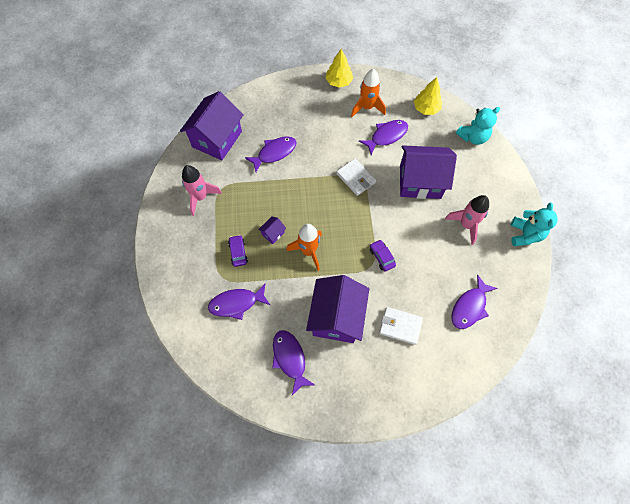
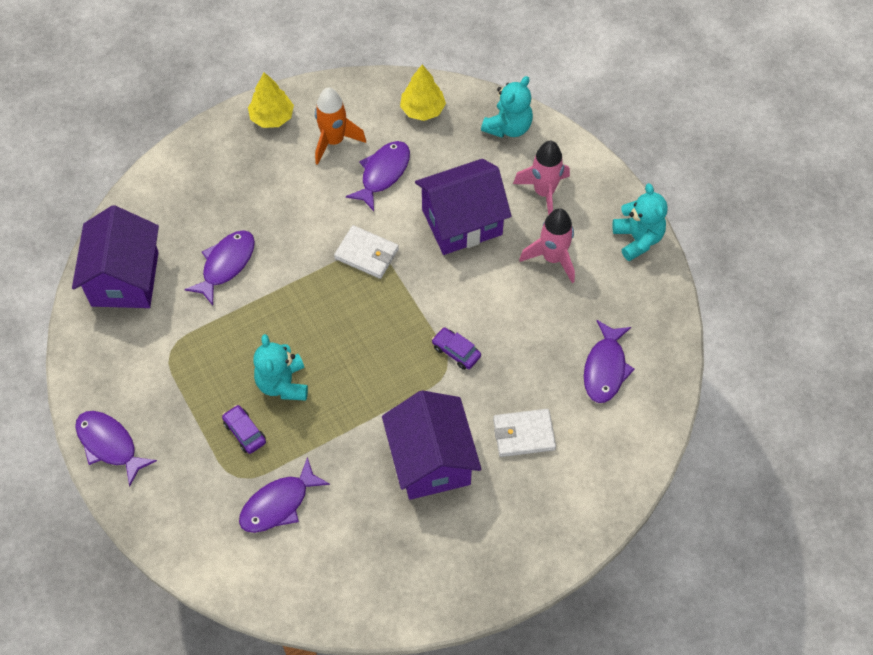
camera: 25 degrees left, 5 degrees down
(200, 197) = (145, 376): pink rocket -> pink rocket (544, 192)
(273, 233) = (283, 384): purple house -> turquoise teddy bear
(290, 358) = (392, 544): purple fish -> purple fish (110, 445)
(308, 251) = (347, 387): orange rocket -> none

